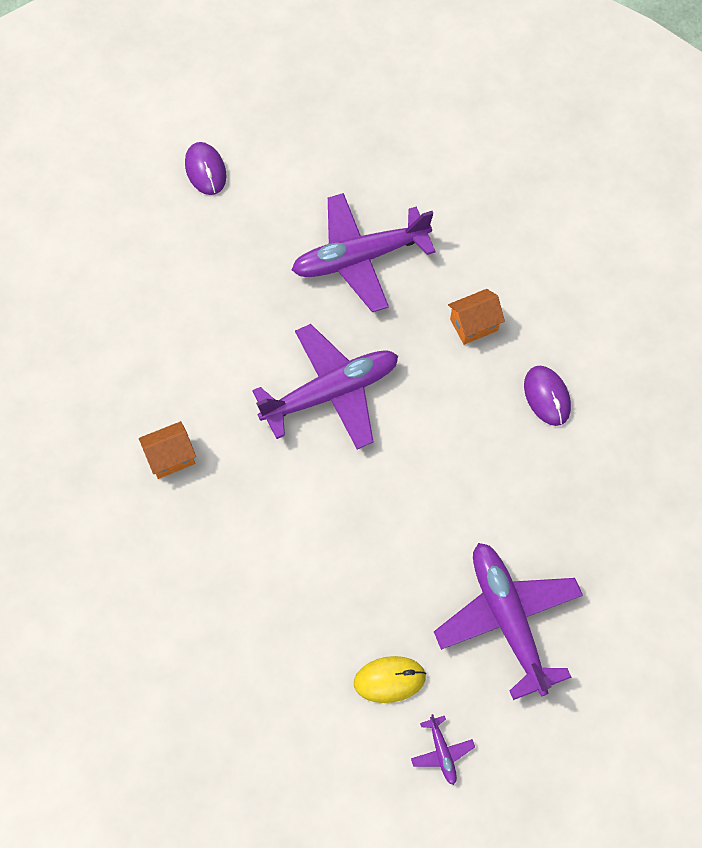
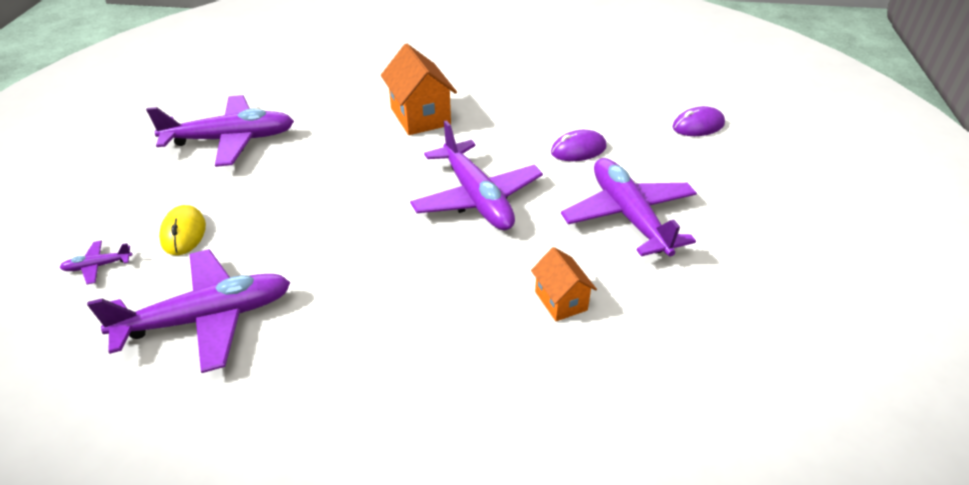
camera: 90 degrees right, 25 degrees down
(170, 457) = (420, 116): orange house -> orange house, size x1.68
(212, 676) = (231, 140): none -> purple plane
(547, 397) = (469, 364): purple mouse -> purple mouse (578, 150)

